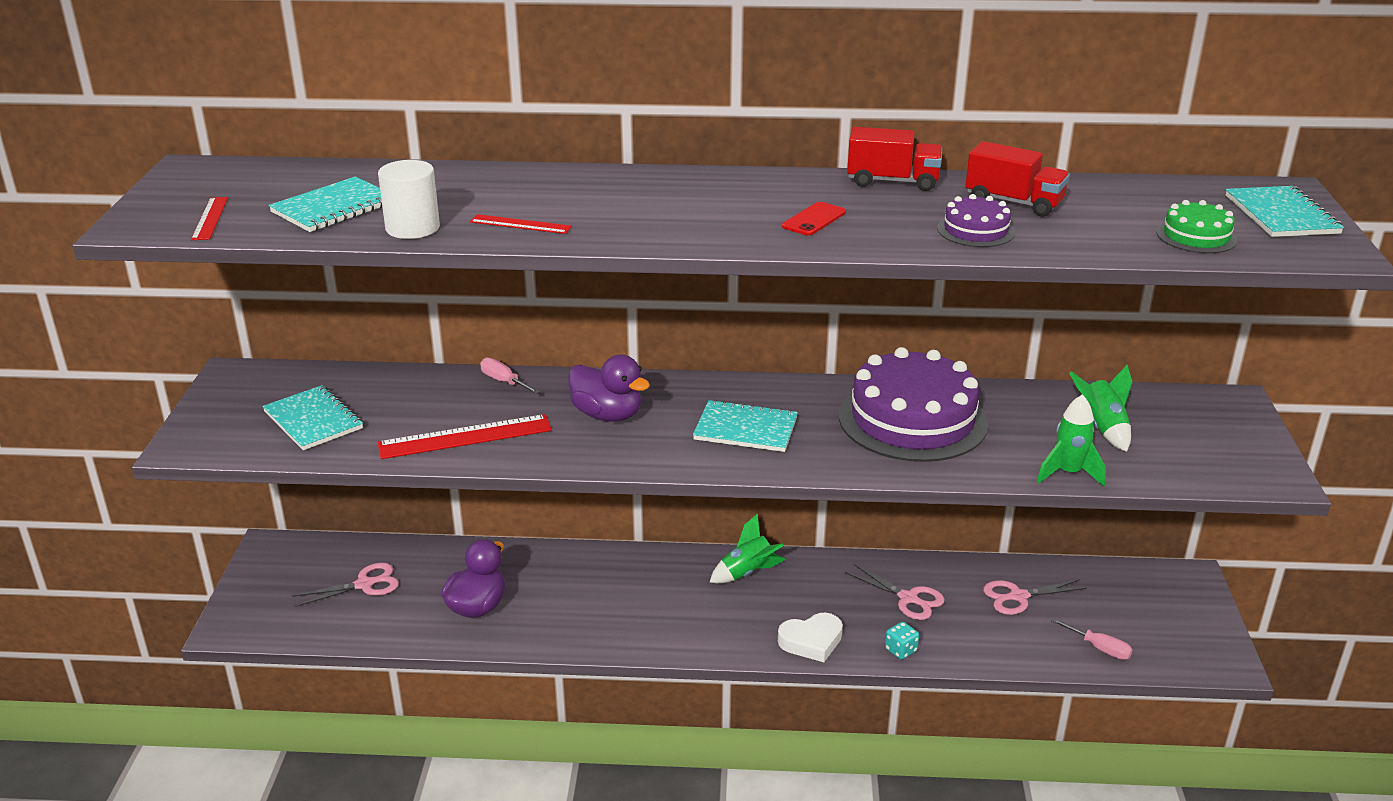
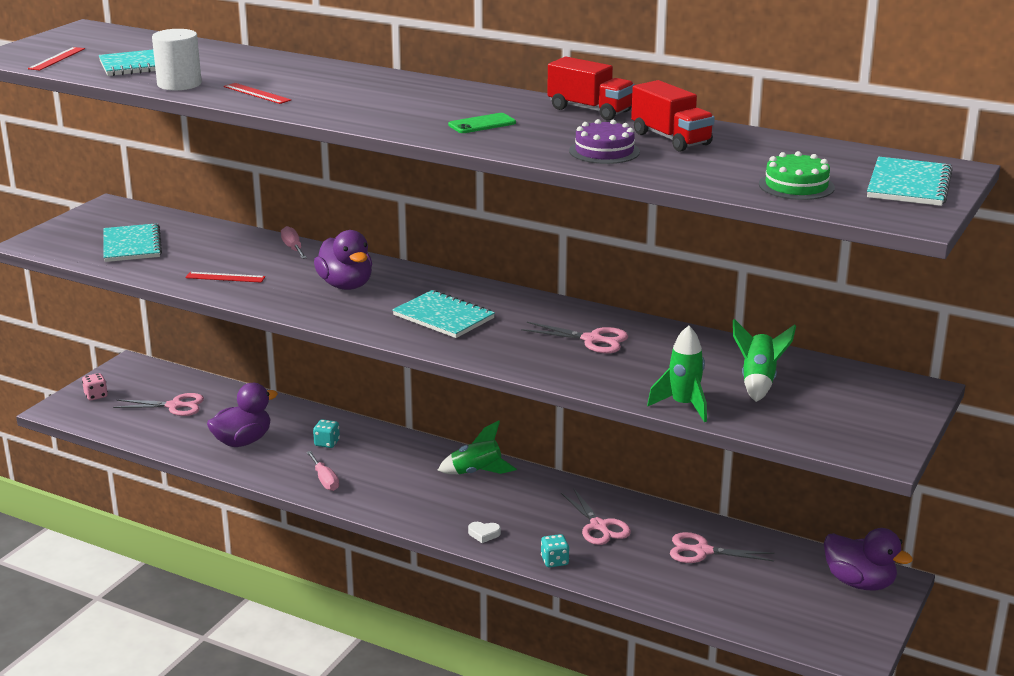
camera: 25 degrees right, 5 degrees down
(260, 597) = (96, 395): none -> pink dice
(465, 437) = (225, 277): red ruler -> red ruler, size x0.54
(569, 583) = (327, 443): none -> turquoise dice
(811, 641) = (484, 534): white heart -> white heart, size x0.52
(814, 219) = (482, 124): red phone -> green phone
(912, 419) = (592, 340): purple cake -> pink scissors
(1099, 648) = (740, 609): pink screwdriver -> pink screwdriver (325, 480)
(1169, 587) = (859, 582): none -> purple duck

